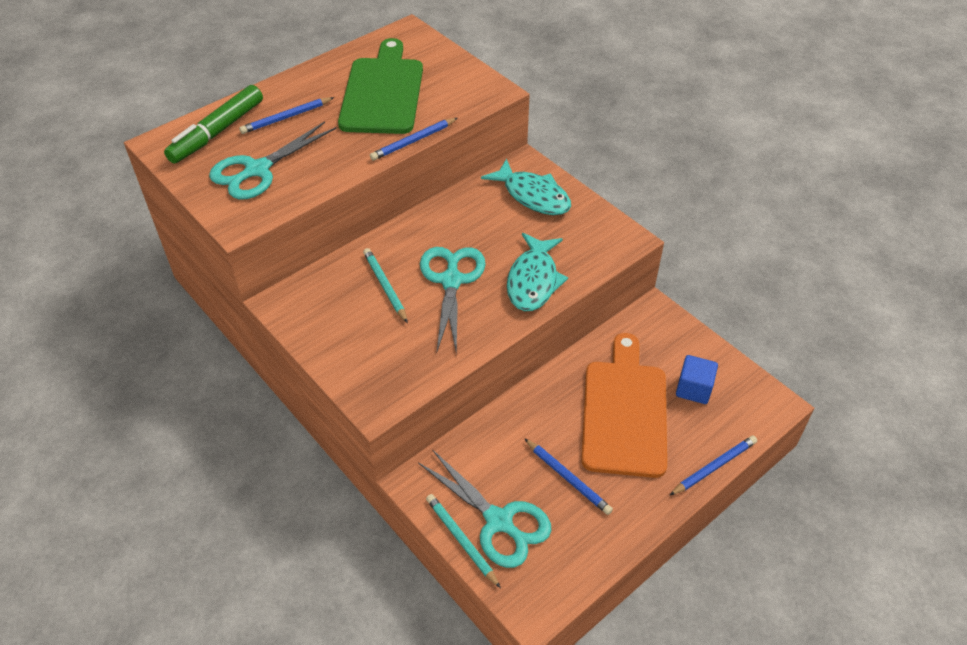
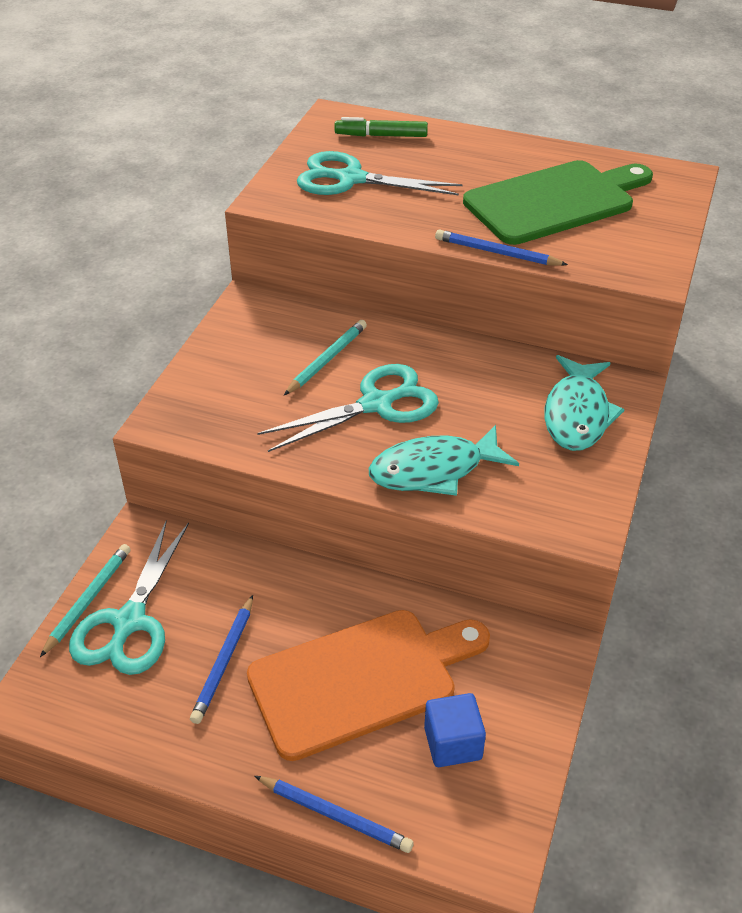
camera: 60 degrees right, 5 degrees down
(217, 132) = (381, 135): green marker -> green marker, size x0.65
(286, 118) = (444, 162): blue pencil -> none

